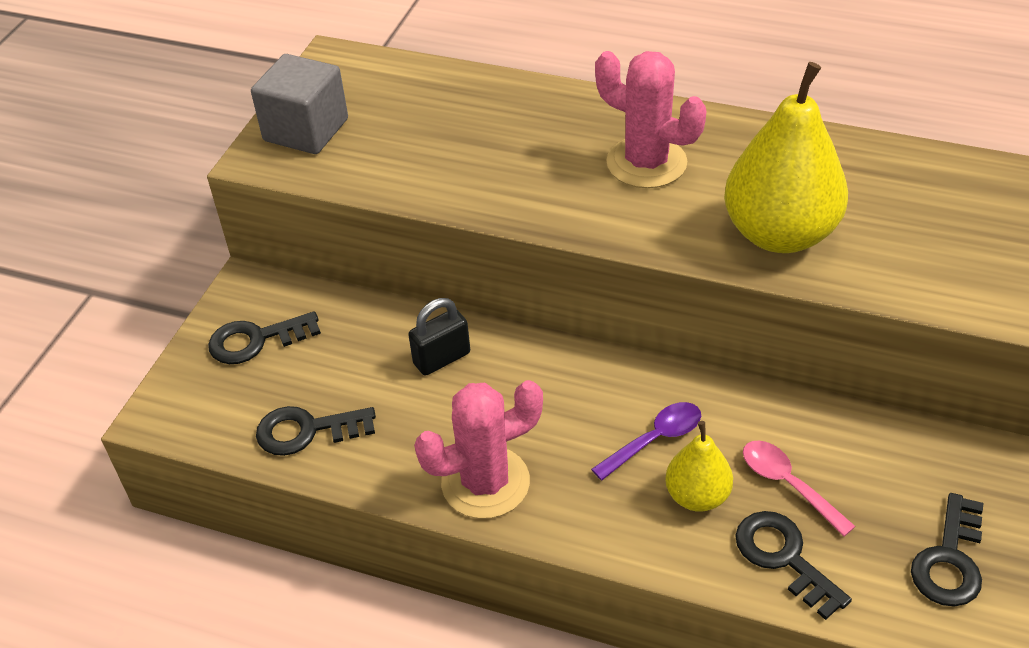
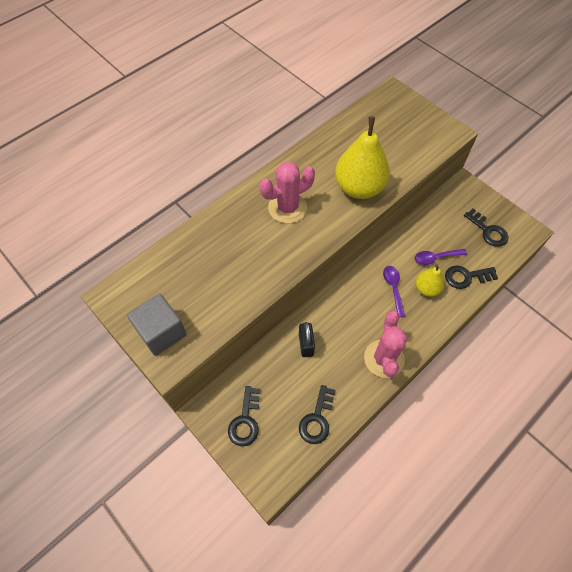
camera: 65 degrees left, 15 degrees up
(788, 484) = (435, 258): pink spoon -> purple spoon

